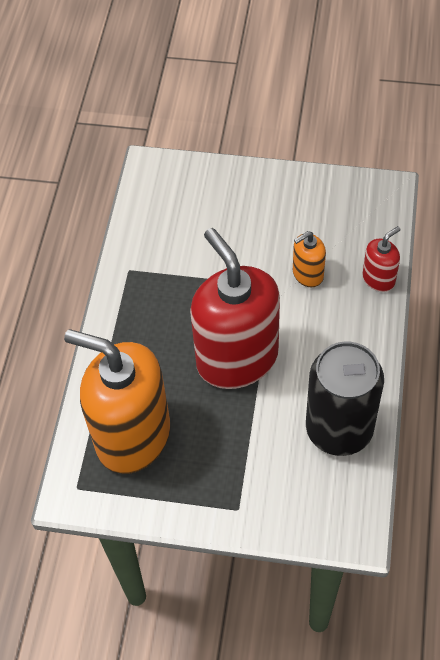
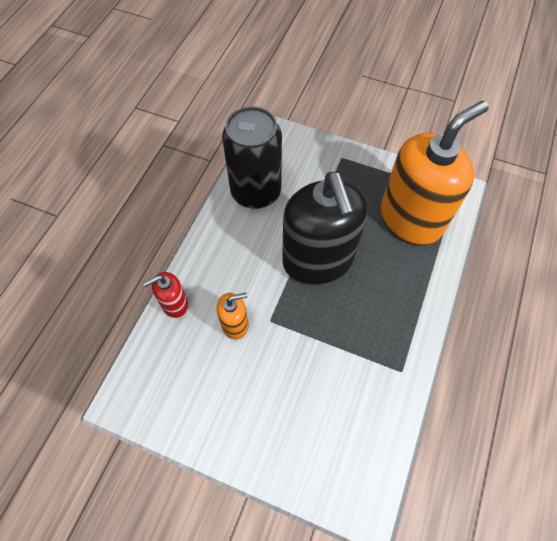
camera: 170 degrees left, 5 degrees up
(132, 436) = (410, 220): orange soap dispenser -> orange soap dispenser turned 75 degrees counterclockwise
(237, 358) = (318, 261): red soap dispenser -> black soap dispenser

